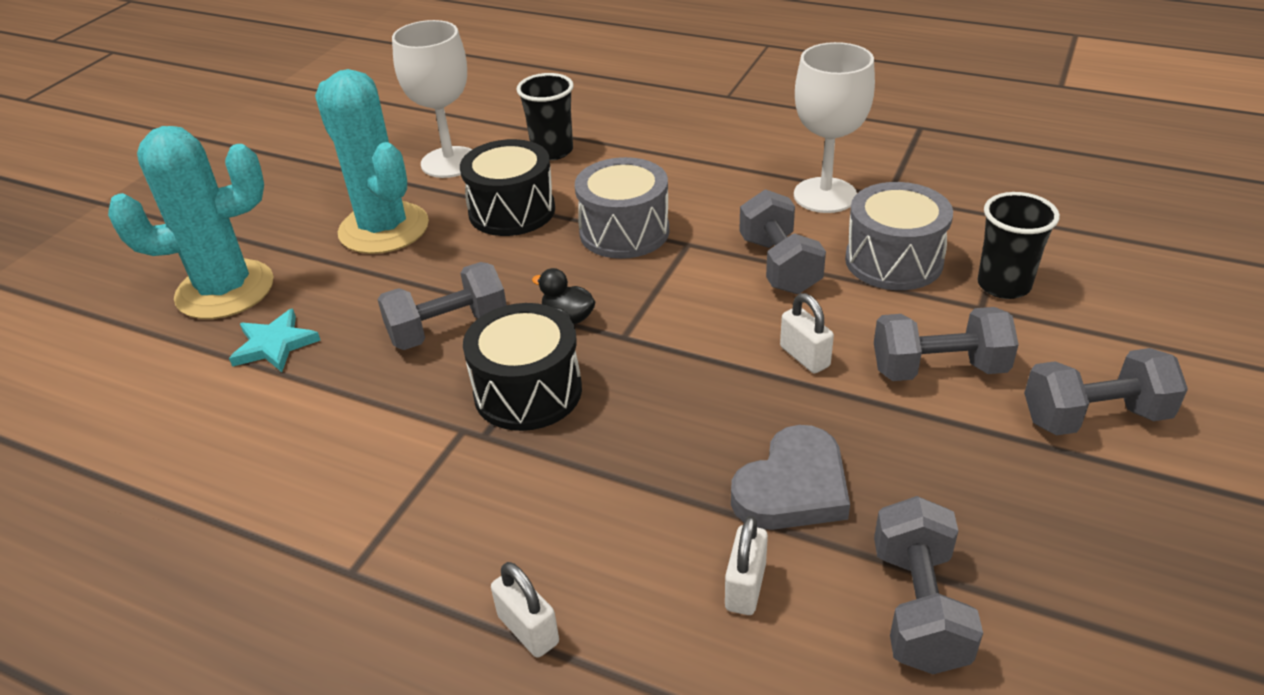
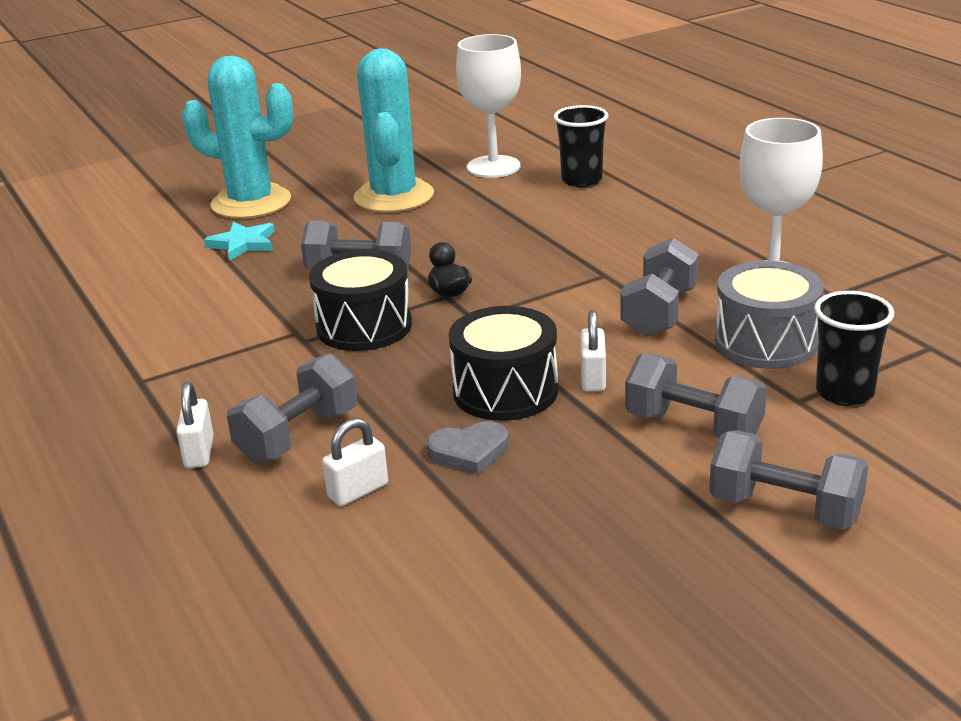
camera: 35 degrees right, 10 degrees down
(512, 211) = (498, 212): black drum -> black drum (505, 391)
(624, 232) = (565, 251): grey drum -> none
(793, 487) = (469, 452): grey heart -> grey heart, size x0.67
(918, 608) = (459, 555): grey dumbbell -> grey dumbbell (298, 436)

